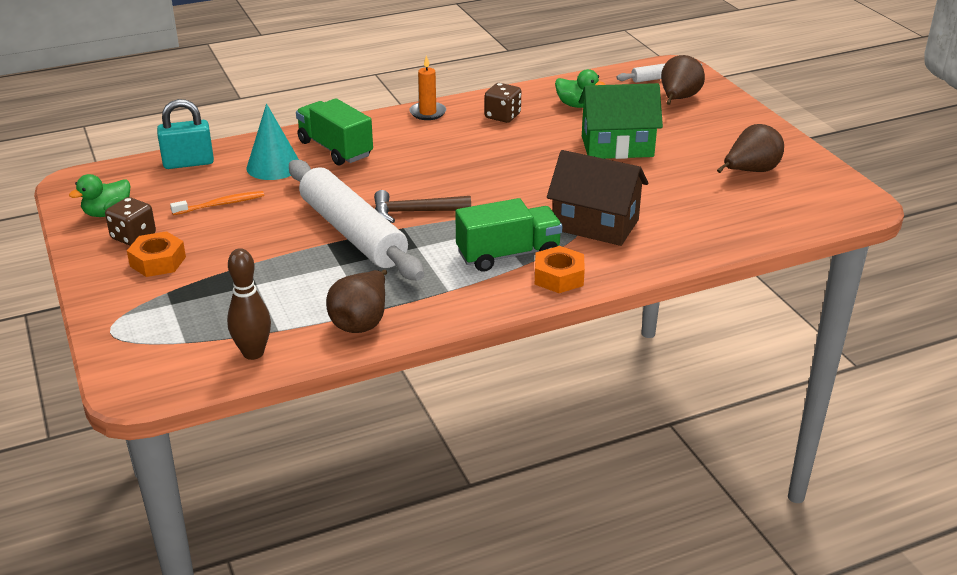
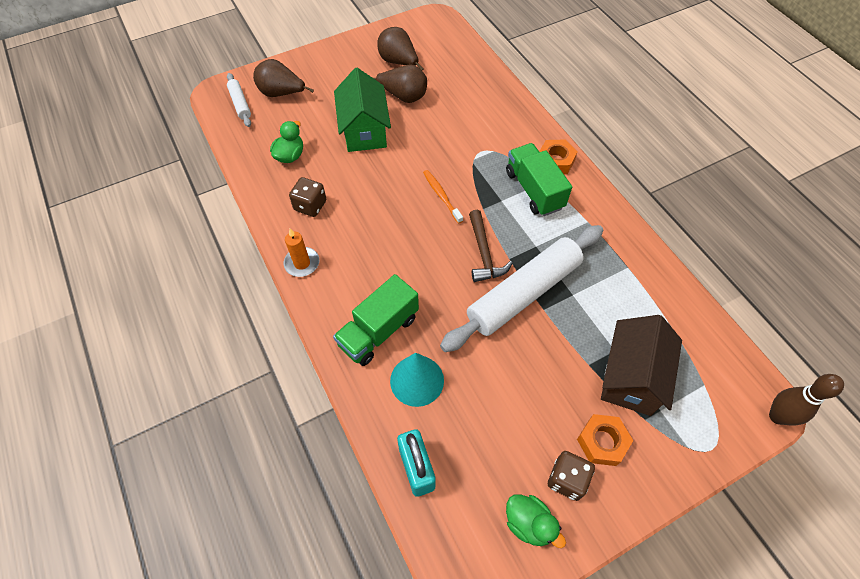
camera: 95 degrees left, 25 degrees up
(220, 204) = (495, 412): orange toothbrush -> orange toothbrush (441, 196)
(253, 353) = (700, 332): brown bowling pin -> brown bowling pin (777, 416)
(361, 321) = (641, 269): brown pear -> brown pear (403, 96)
(595, 224) = (484, 143): brown house -> brown house (631, 377)

